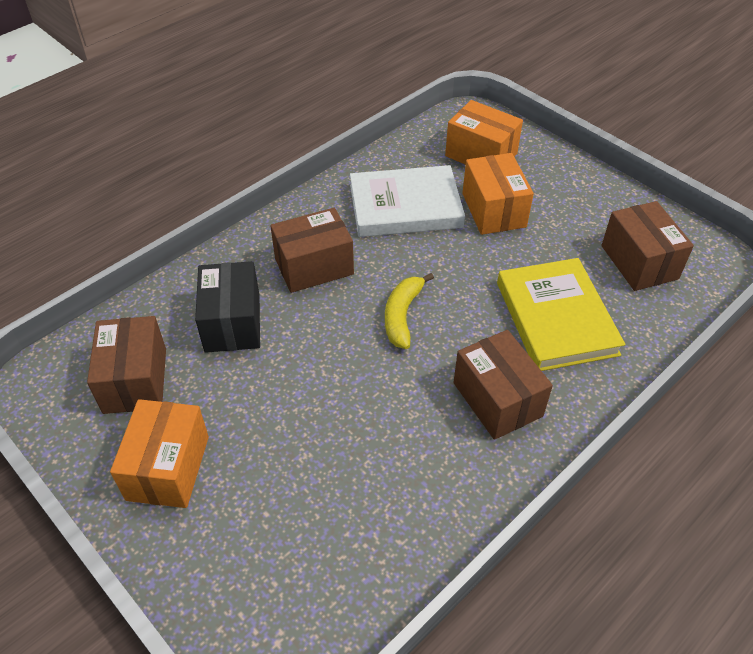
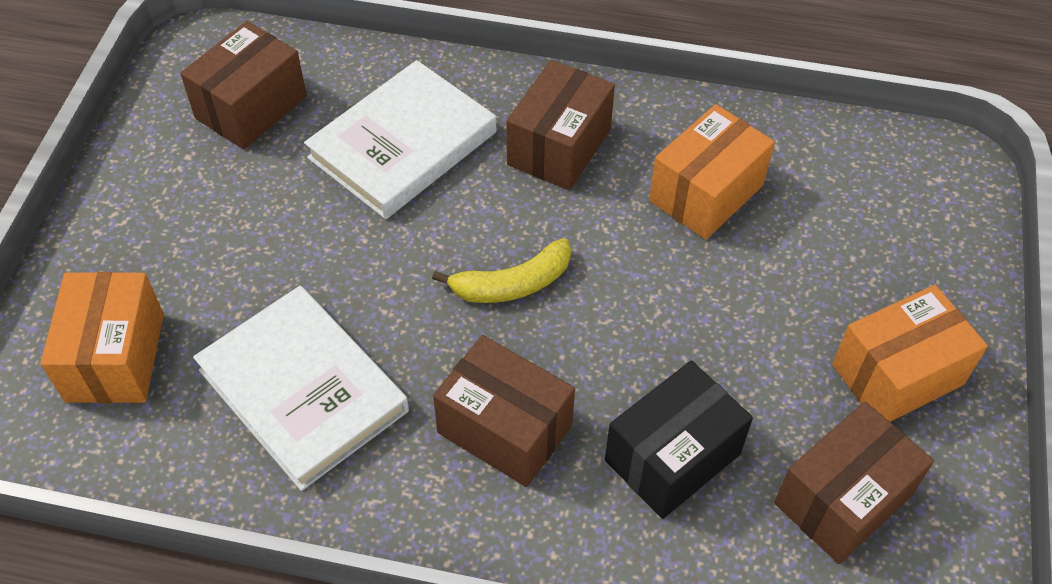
camera: 125 degrees left, 5 degrees up
(493, 210) = (243, 283): orange box -> orange box (706, 193)
(556, 318) = (402, 145): yellow book -> white book

